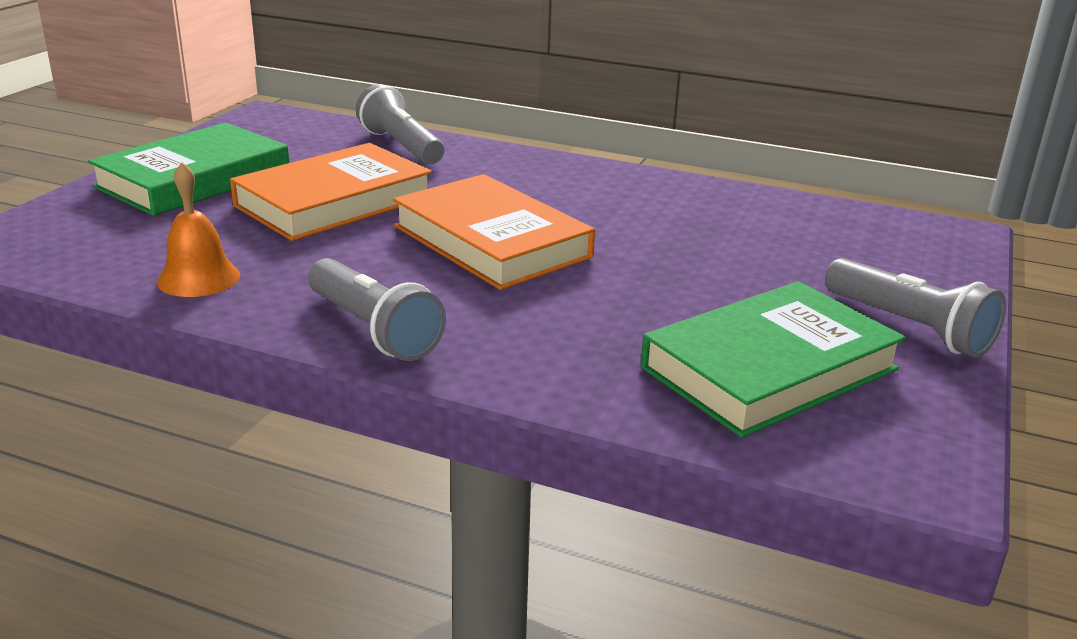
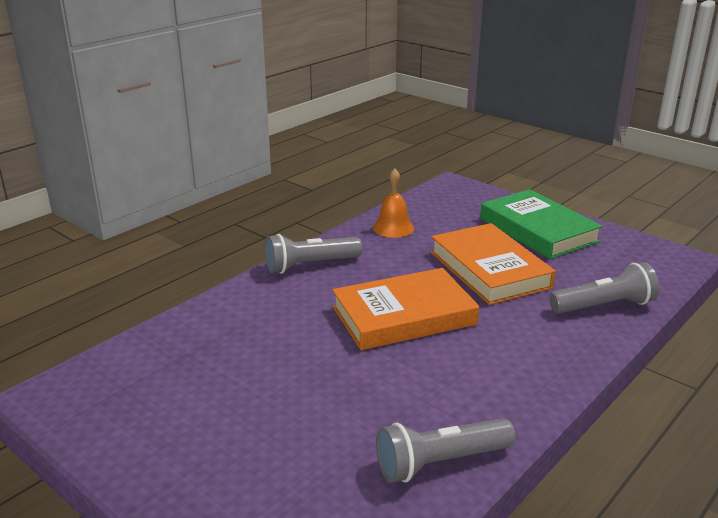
camera: 110 degrees right, 0 degrees up
(769, 368) = (178, 379): green book -> none
(909, 327) = (174, 466): grey flashlight -> grey flashlight (440, 462)

